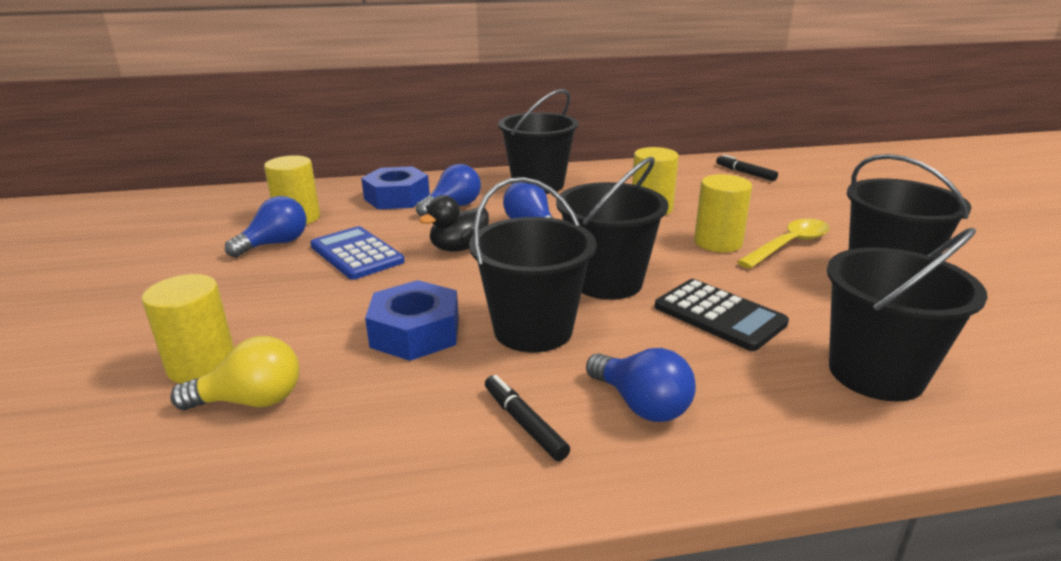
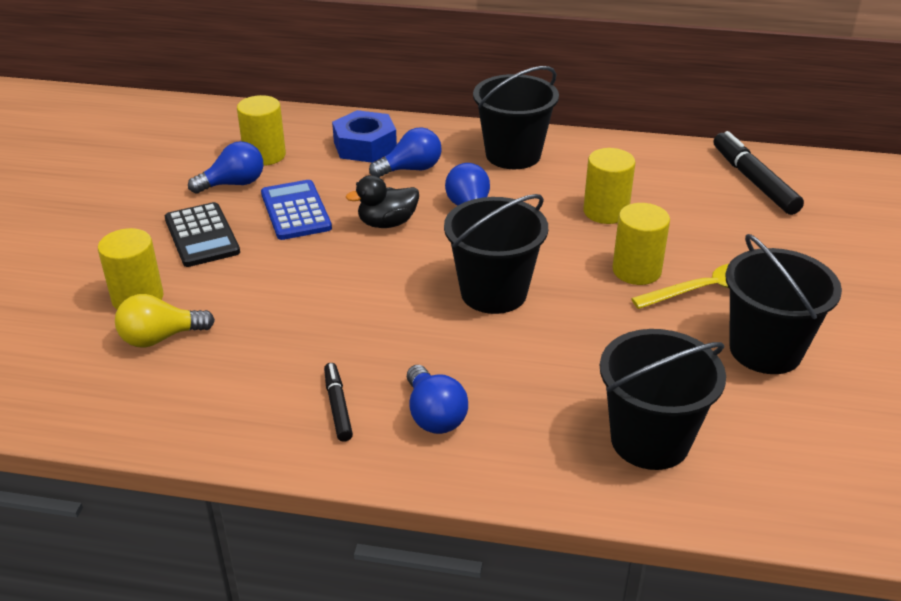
camera: 20 degrees right, 10 degrees up
(251, 401) = (160, 338): yellow light bulb -> yellow light bulb turned 150 degrees clockwise
(415, 332) = (302, 306): blue nut -> none
(533, 330) = (396, 327): black bucket -> none
(719, 315) = (565, 351): black calculator -> black calculator (202, 235)
(745, 173) = (754, 181): black marker -> black marker, size x1.75

